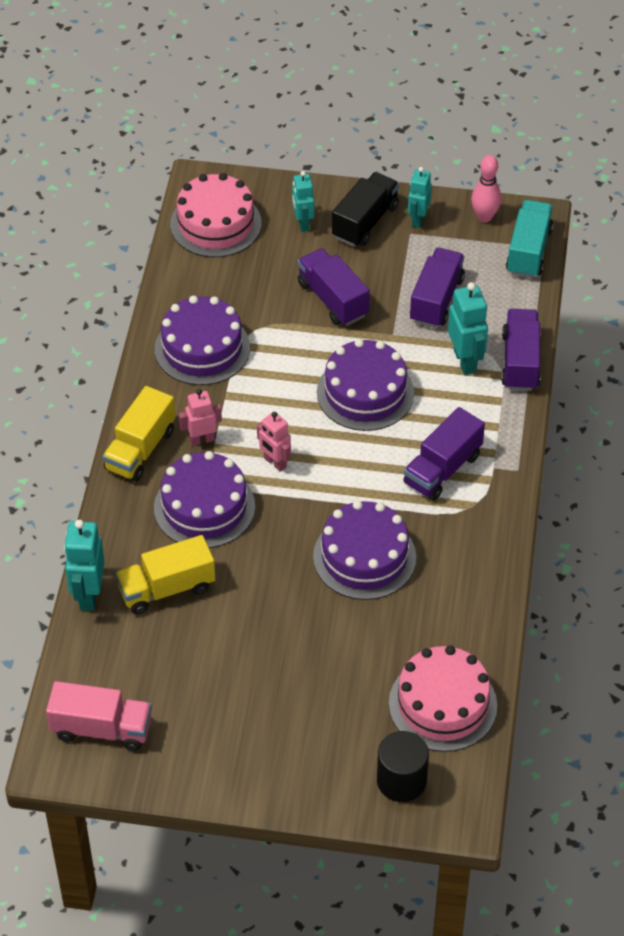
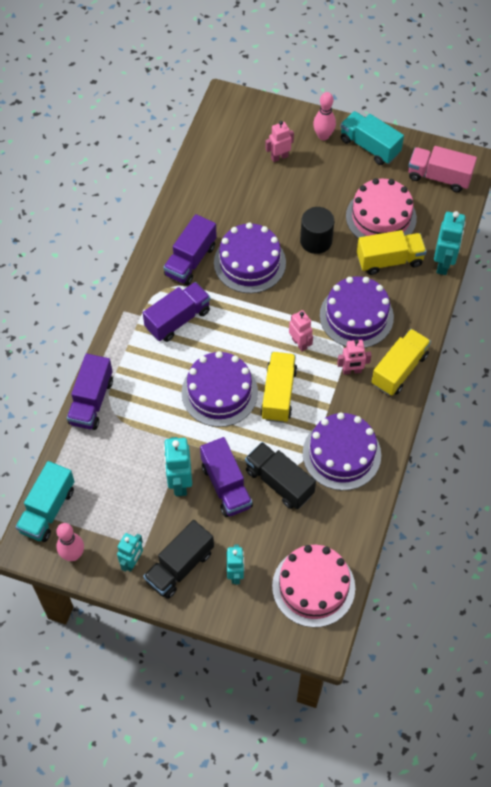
camera: 170 degrees left, 10 degrees up
(216, 765) = (369, 146): none -> turquoise truck
(271, 311) = (279, 482): none -> black truck
(291, 401) = (278, 394): none -> yellow truck
(292, 773) = (323, 136): none -> pink bowling pin
(356, 725) = (279, 157): none -> pink robot
(401, 781) = (258, 123): black cylinder -> black cylinder (316, 241)
(436, 300) = (140, 471): purple truck -> purple truck (190, 260)
(442, 704) = (222, 161): pink cake -> pink cake (381, 217)
(465, 361) = (134, 409): turquoise robot -> turquoise robot (179, 483)

